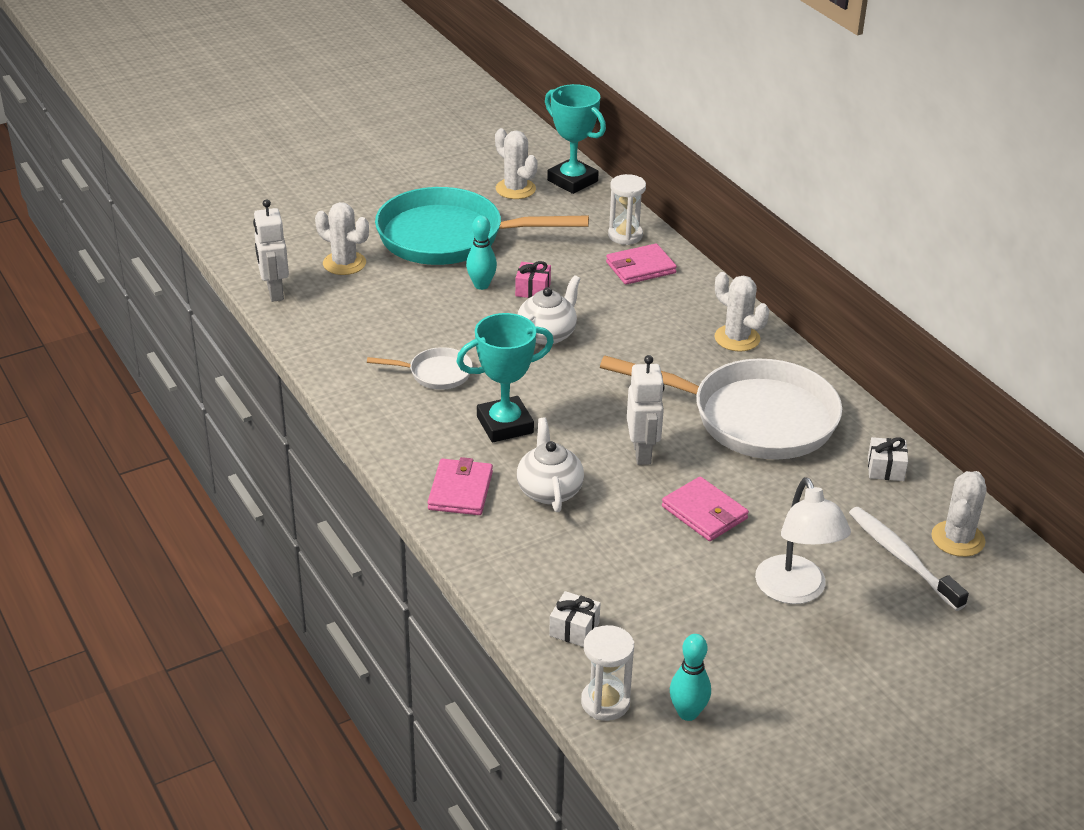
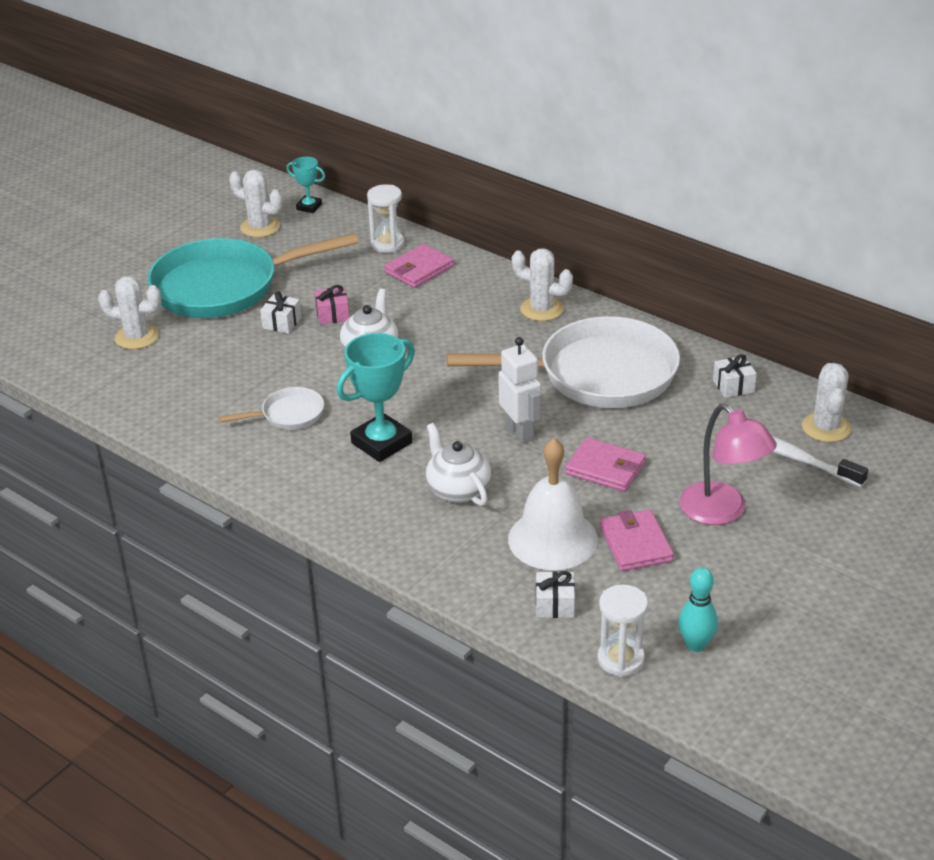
camera: 20 degrees left, 0 degrees up
(274, 292) = (84, 382): white robot -> none
(460, 491) = (377, 514): pink wallet -> pink wallet (635, 544)
(481, 285) = (282, 323): turquoise bowling pin -> white gift
(572, 181) = (309, 207): turquoise trophy -> turquoise trophy, size x0.54
(611, 565) = (553, 539): none -> white bell
(795, 591) = (722, 512): white lamp -> pink lamp

